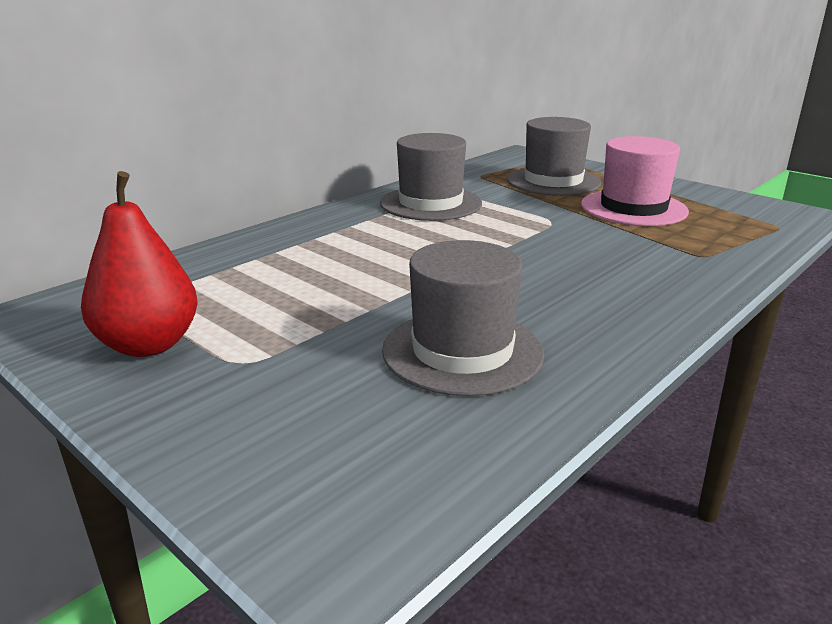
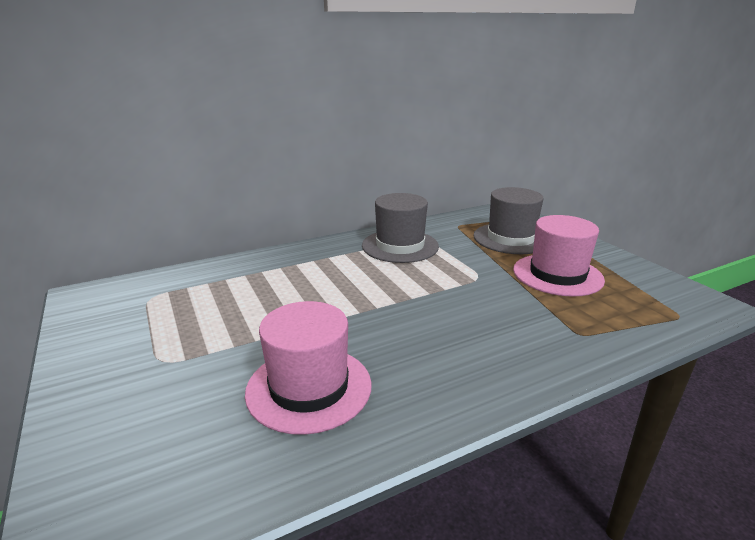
camera: 20 degrees right, 0 degrees up
(148, 345) = (124, 333): red pear -> none
(462, 351) = (309, 387): grey hat -> pink hat

